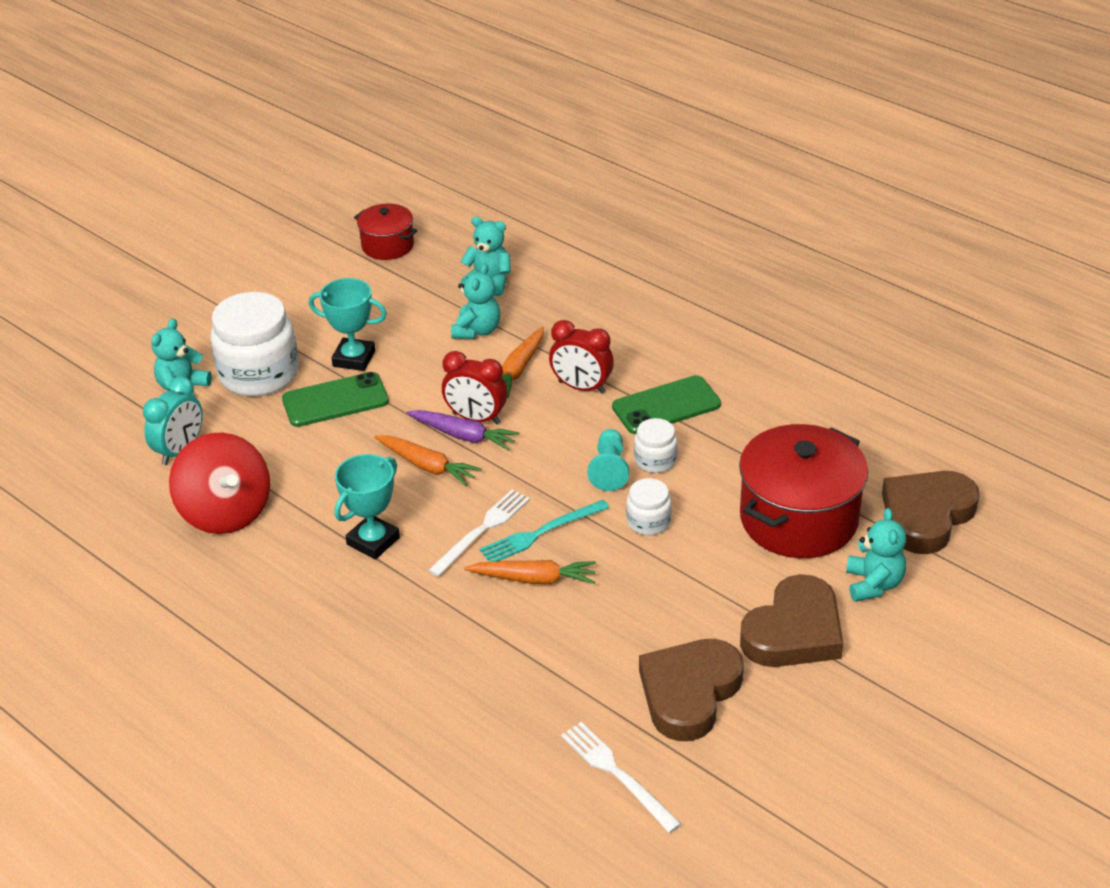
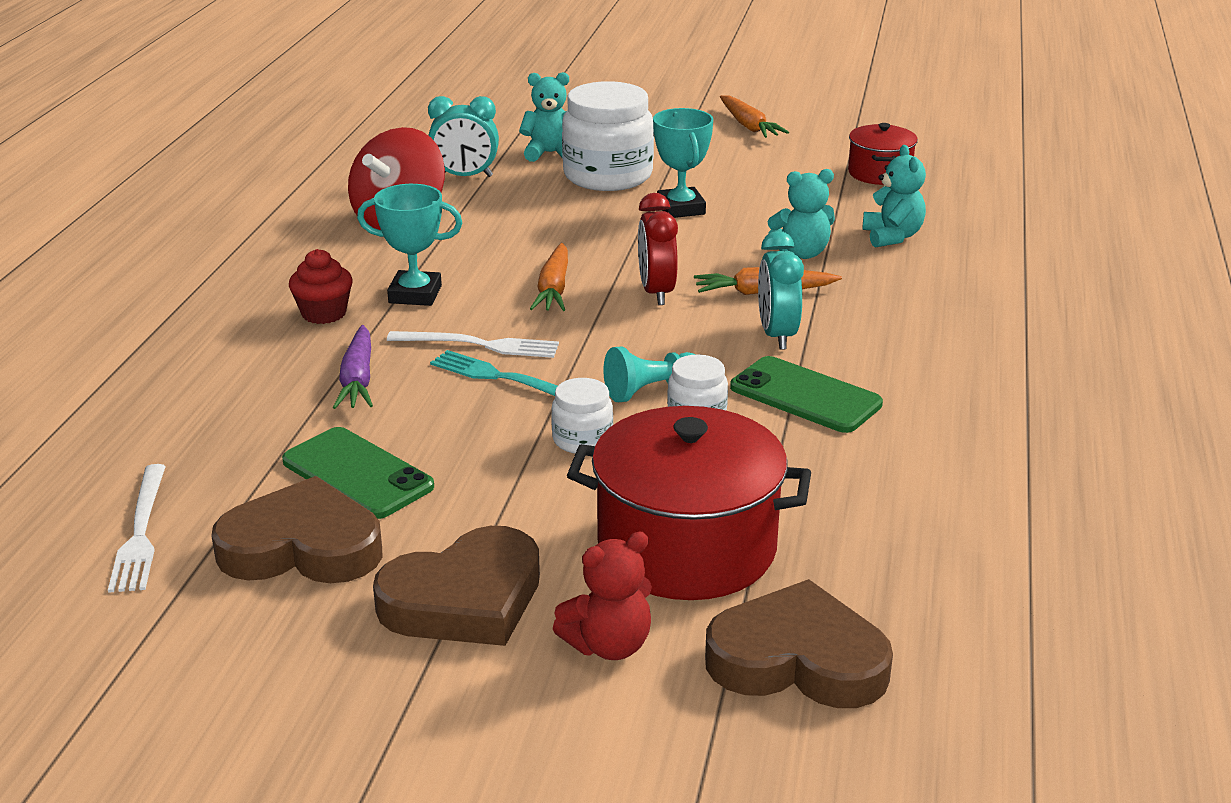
camera: 60 degrees right, 10 degrees down
(335, 400) = (607, 218): green phone -> green phone (357, 474)
(362, 600) = (324, 313): none -> red cupcake
(463, 436) = (621, 294): purple carrot -> purple carrot (358, 379)
(533, 579) = (425, 395): orange carrot -> orange carrot (748, 126)
(581, 387) = (777, 335): red clock -> turquoise clock
(617, 774) = (141, 532): white fork -> white fork turned 150 degrees clockwise
(794, 631) = (464, 599): brown heart -> brown heart turned 45 degrees counterclockwise
(873, 584) = (609, 645): turquoise teddy bear -> red teddy bear

